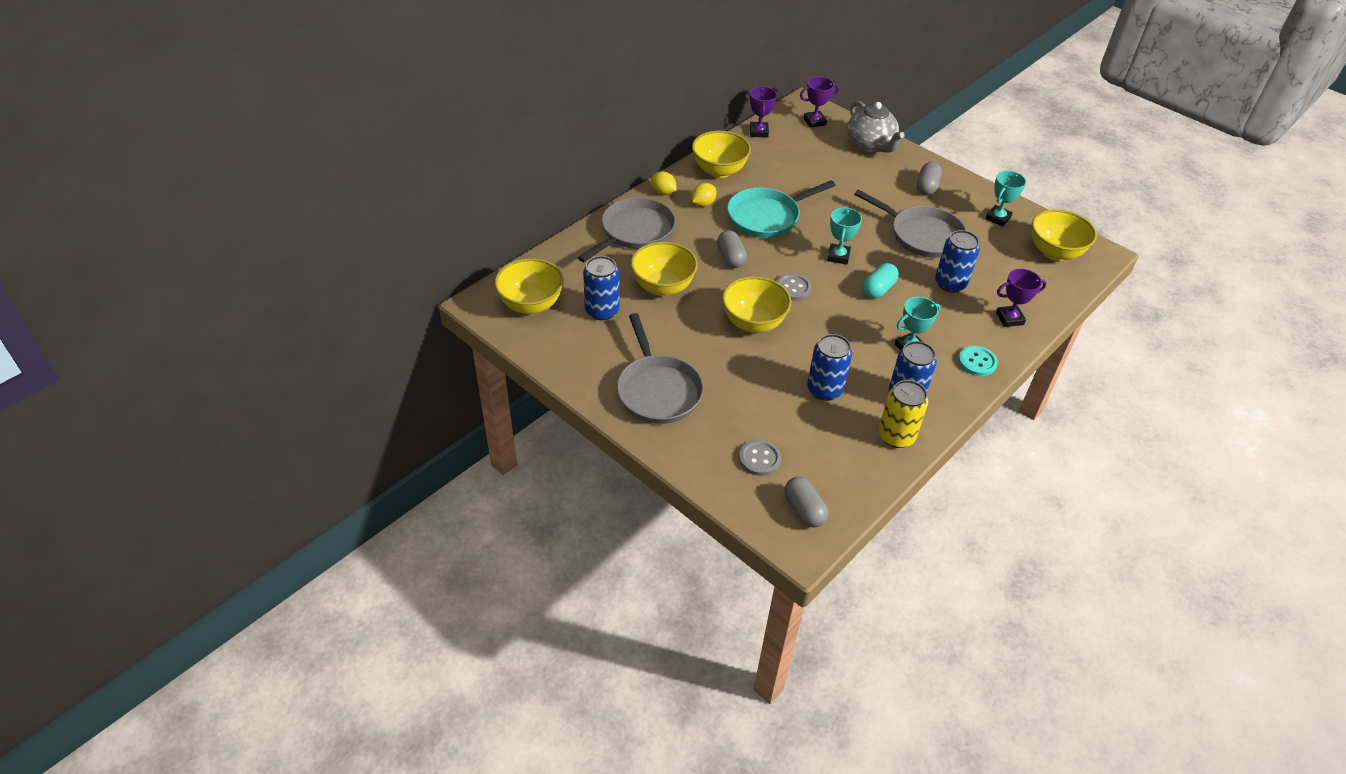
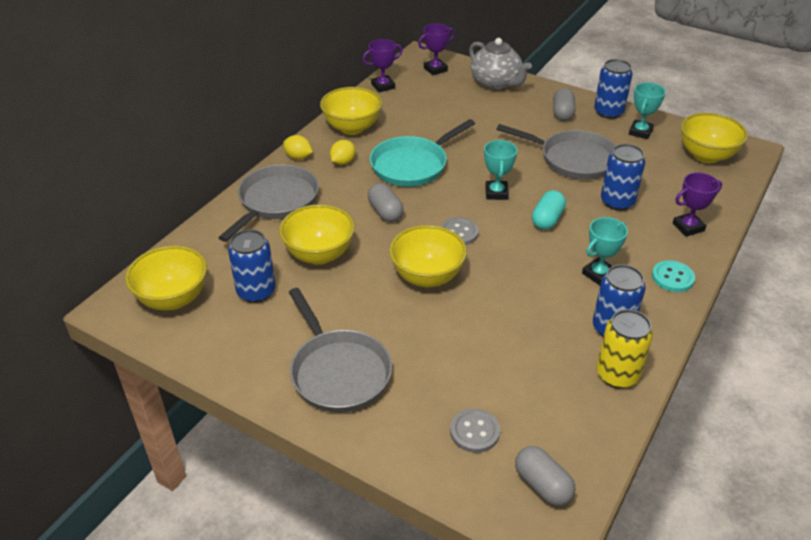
camera: 10 degrees left, 5 degrees down
(759, 132) = (383, 86): purple trophy -> purple trophy turned 75 degrees clockwise
(824, 390) = (524, 336): blue can -> blue can (608, 112)

